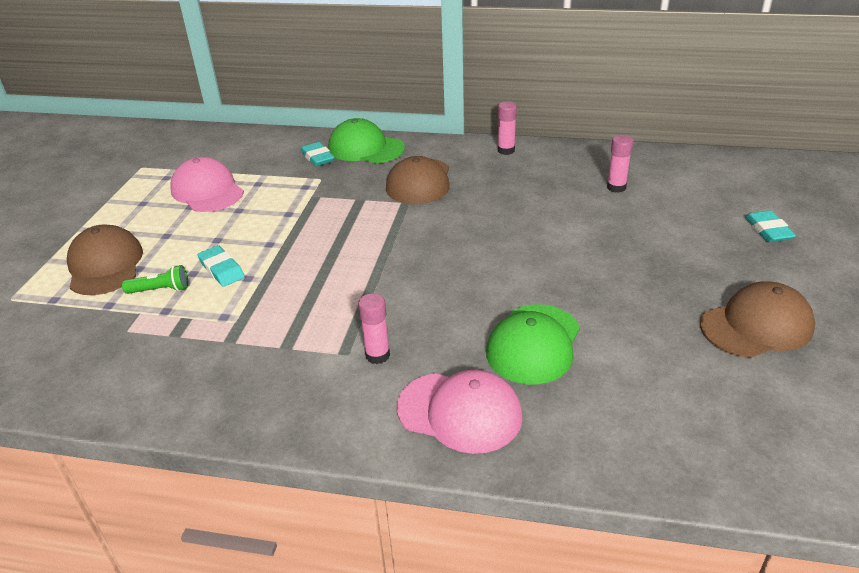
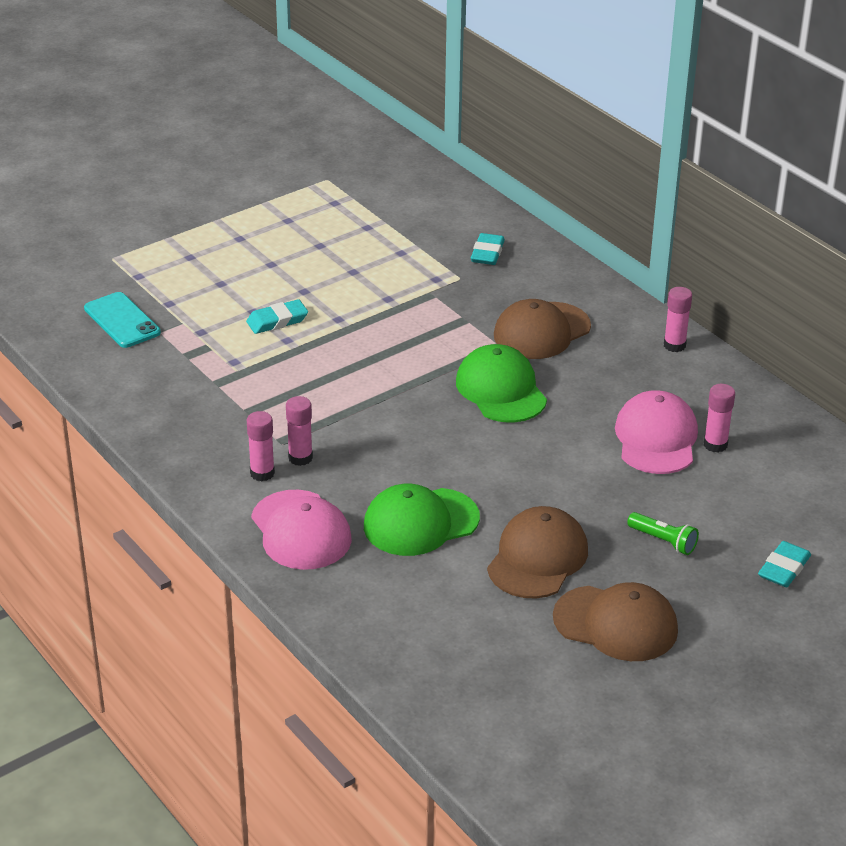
camera: 40 degrees right, 0 degrees up
(77, 341) = (122, 321): none -> turquoise phone
(105, 265) = (201, 266): brown cap -> brown cap (537, 558)
(160, 290) = (216, 312): green flashlight -> green flashlight (663, 541)
(207, 191) = (351, 237): pink cap -> pink cap (656, 438)
(222, 269) = (277, 321): turquoise eraser -> turquoise eraser turned 60 degrees clockwise
(364, 387) = (262, 473): none -> pink glue stick
(365, 148) = (545, 267): green cap -> green cap (501, 390)

